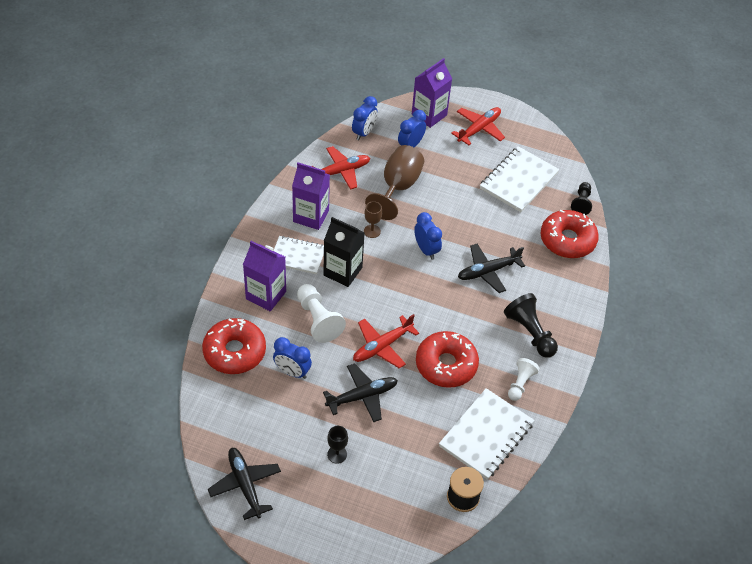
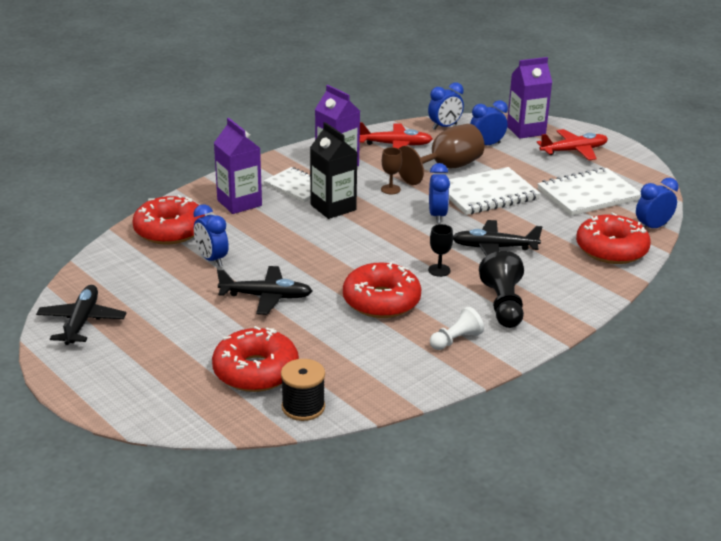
camera: 30 degrees right, 20 degrees down
(318, 320) = (274, 232): white pawn -> none
(337, 454) = (197, 330): black goblet -> black goblet (439, 270)
(382, 346) = (324, 268): red plane -> none
(408, 477) = (256, 371): none -> red donut
(486, 435) = (377, 367): white notebook -> white notebook (487, 194)
(581, 203) = (652, 227): black pawn -> blue clock

